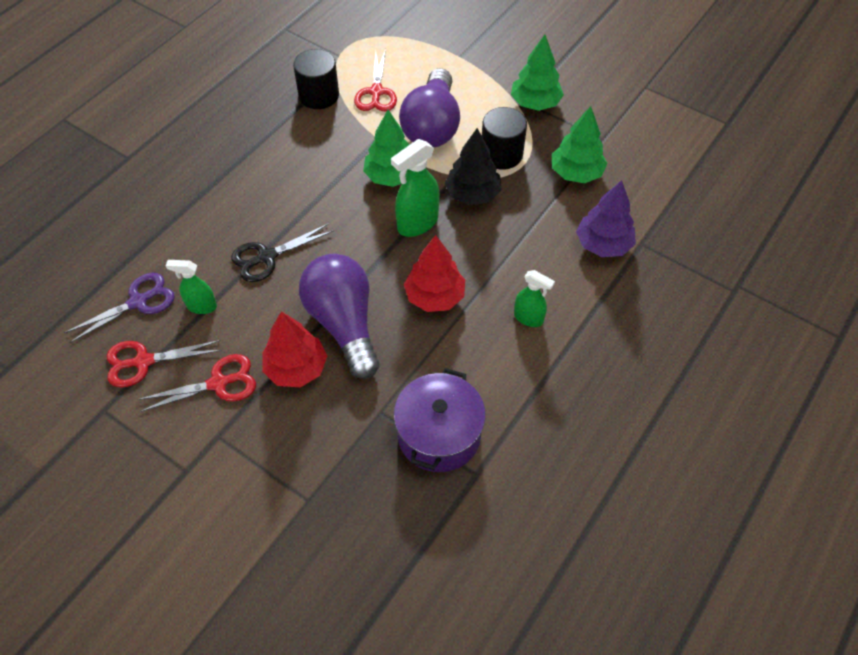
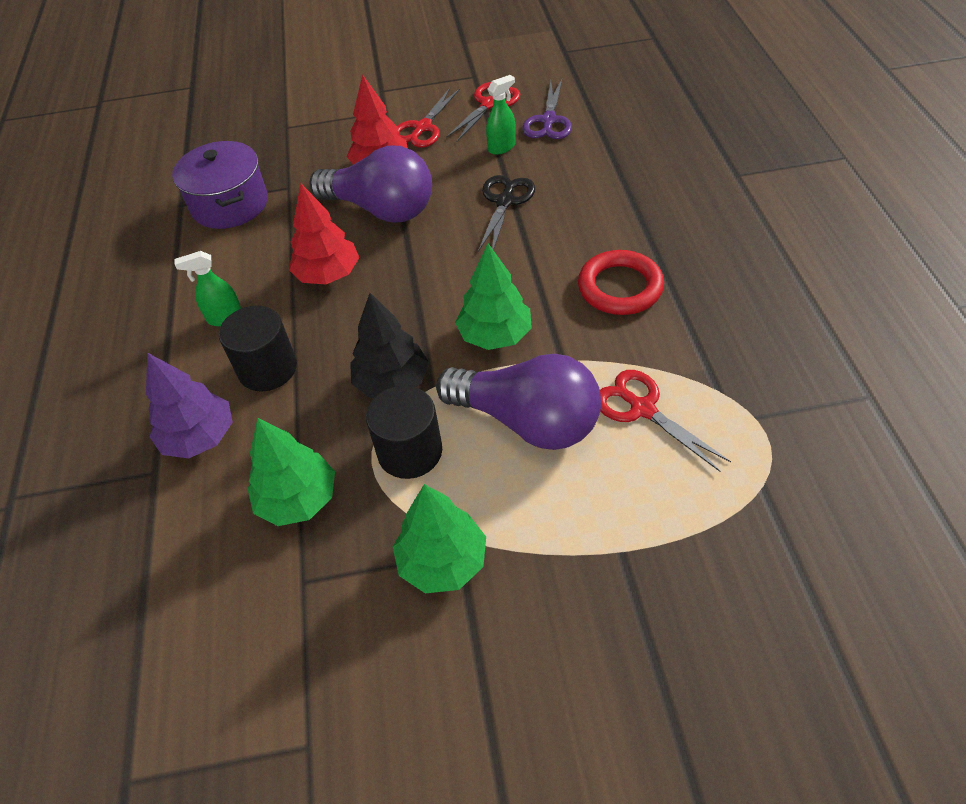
camera: 140 degrees right, 5 degrees down
(296, 149) = (620, 287): none -> red ring
(319, 95) = (691, 353): black cylinder -> black cylinder (267, 369)
(417, 223) = (414, 315): green spray bottle -> none
(432, 126) = (527, 421): purple light bulb -> purple light bulb turned 150 degrees clockwise

